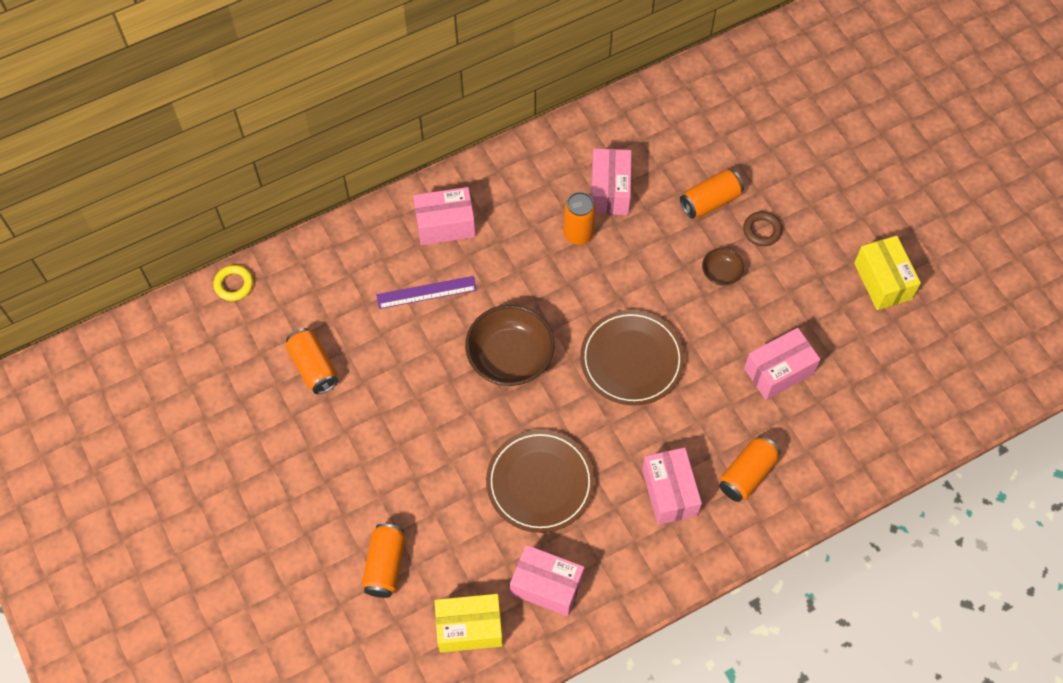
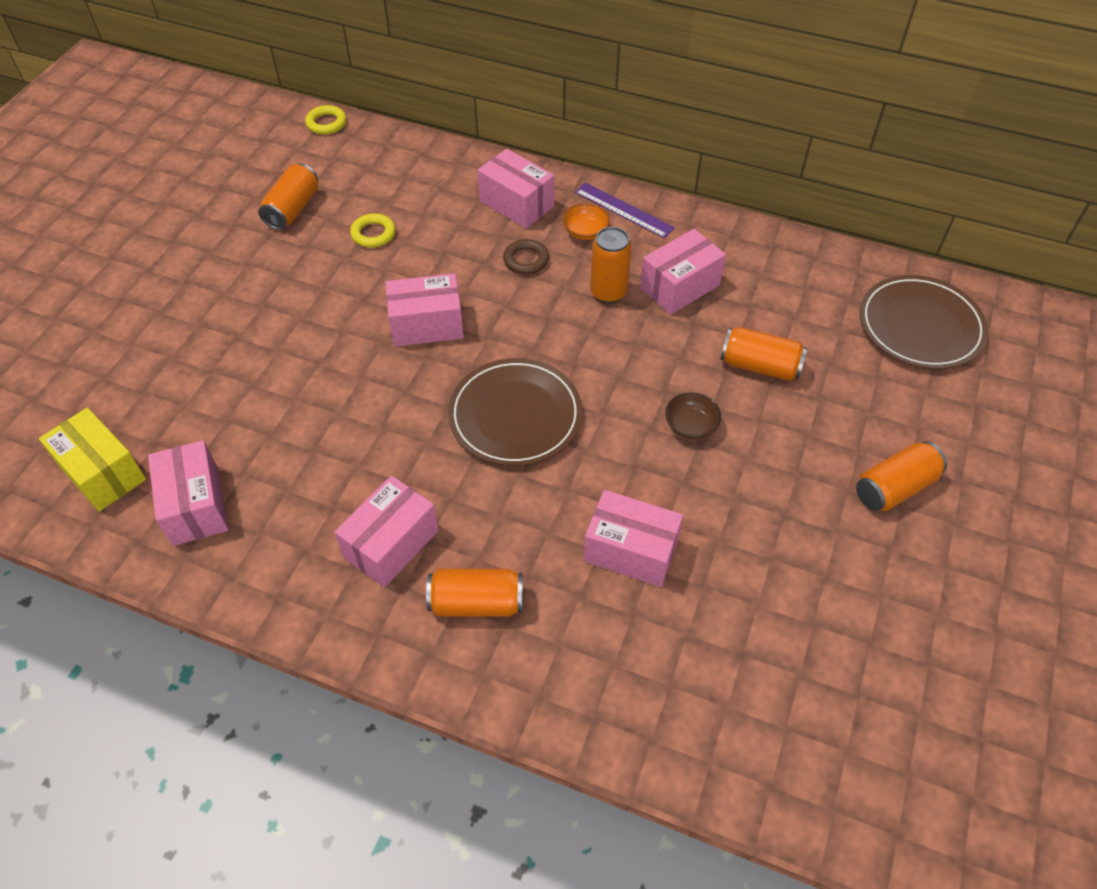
camera: 50 degrees right, 10 degrees down
(385, 565) = (127, 370): orange can -> orange can (894, 487)
(390, 332) = (373, 234): none -> yellow ring
(426, 292) = (436, 232): purple ruler -> purple ruler (623, 210)
(510, 357) = (427, 325): brown bowl -> pink box
(511, 205) = (585, 232): none -> orange bowl
(540, 483) = (310, 429): brown plate -> brown plate (920, 326)
(762, 230) = (778, 428): brown ring -> brown ring (526, 260)
(882, 281) = (848, 579): yellow box -> none

